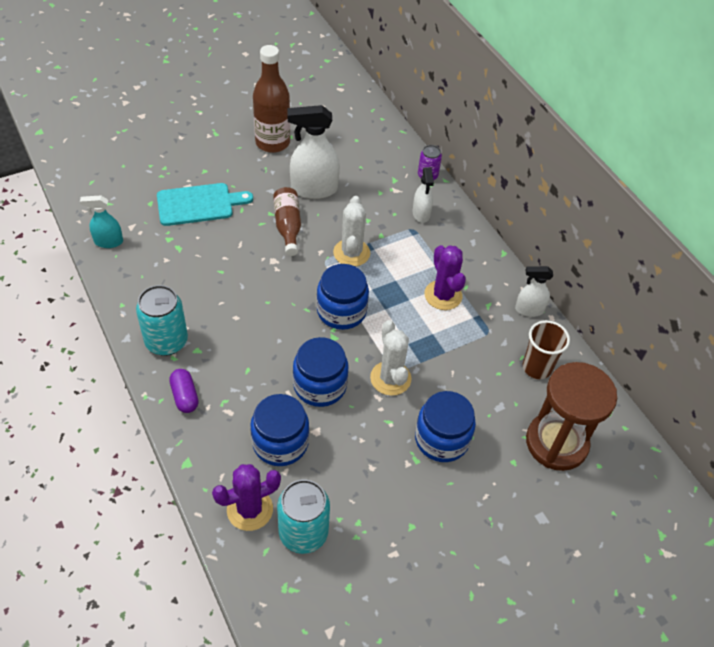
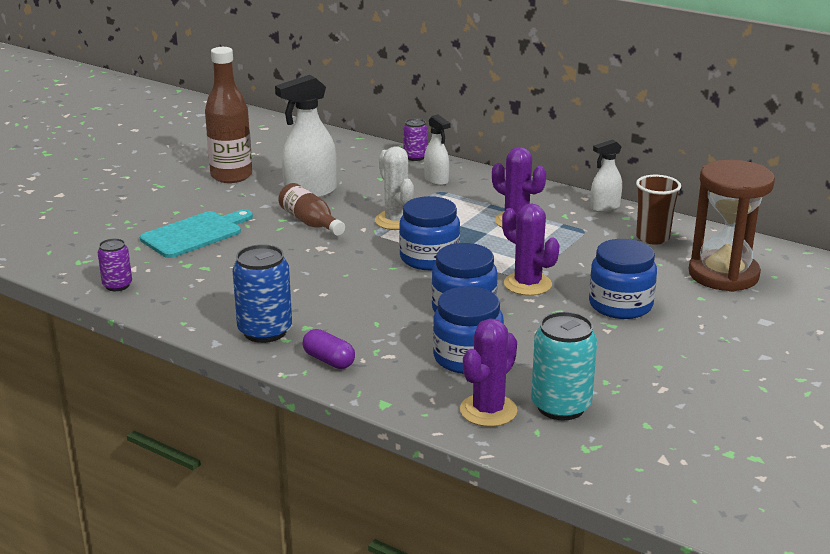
camera: 25 degrees left, 25 degrees down
(108, 242) = (117, 285): turquoise spray bottle -> purple can
(166, 341) = (265, 331): turquoise can -> blue can
(390, 378) = (527, 284): white cactus -> purple cactus

